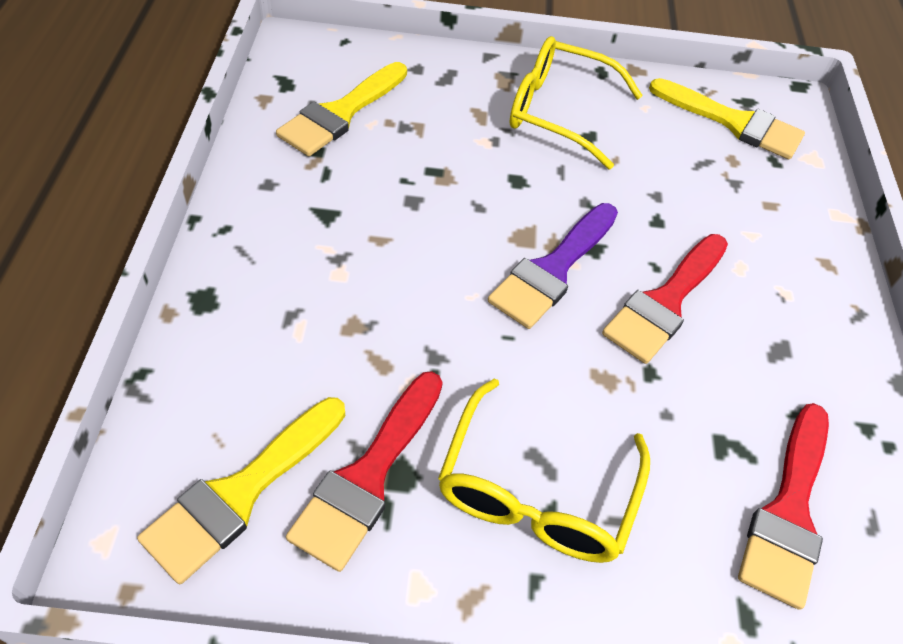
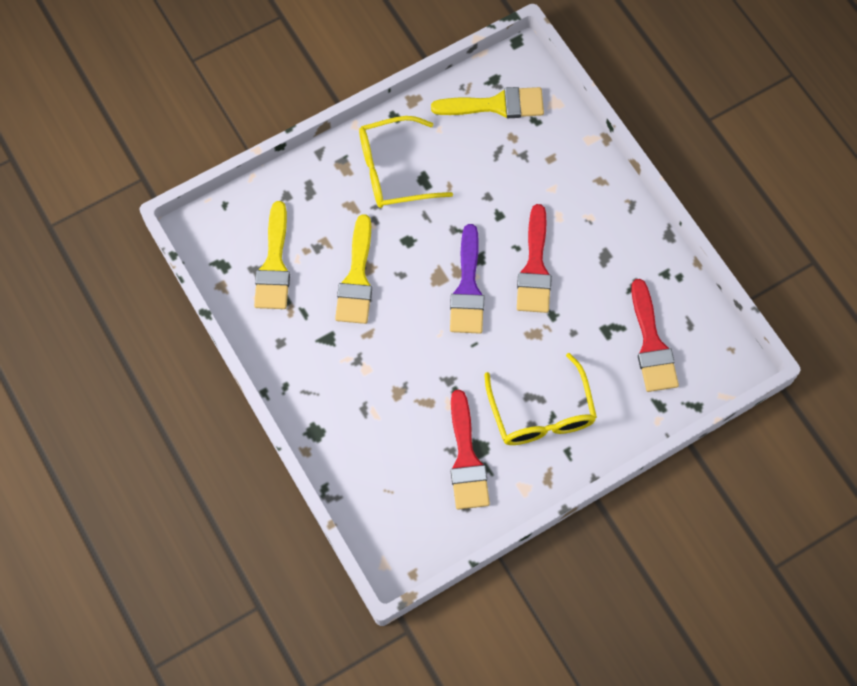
camera: 30 degrees left, 15 degrees up
(241, 492) = (420, 505): yellow brush -> yellow brush (357, 278)

